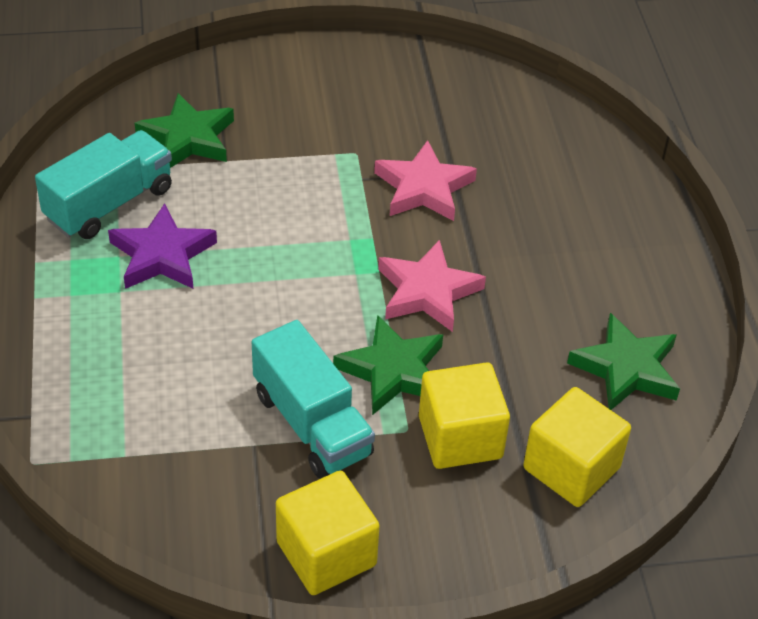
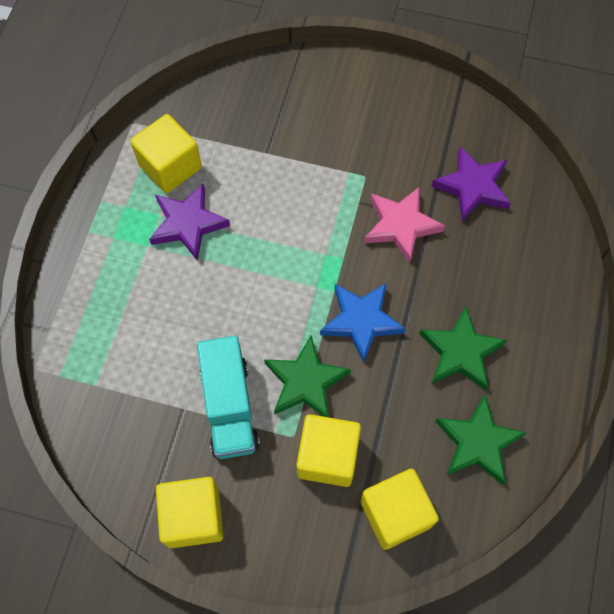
camera: 25 degrees right, 20 degrees up
(109, 204) = (170, 166): turquoise truck -> yellow cube
(187, 138) = (248, 124): green star -> green star (460, 352)
(427, 291) = (361, 321): pink star -> blue star
(485, 131) = (472, 187): none -> purple star

